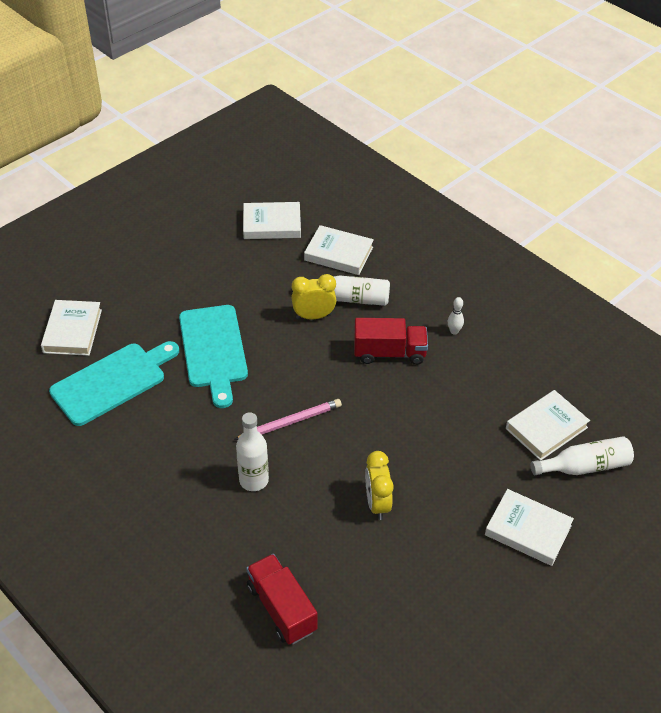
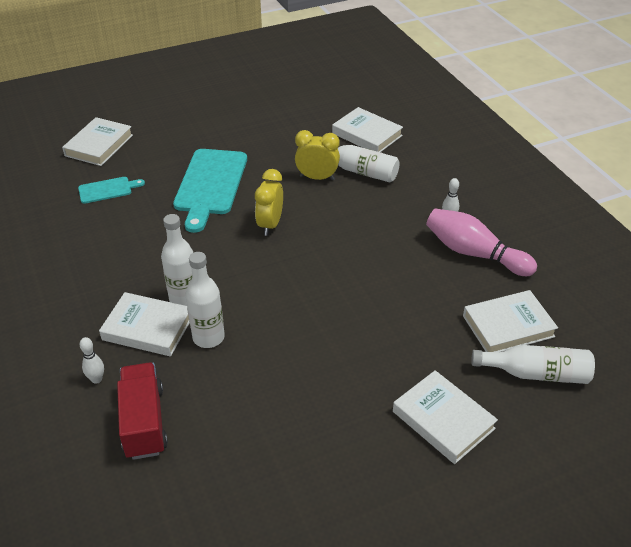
camera: 20 degrees right, 5 degrees down
(112, 382) = (107, 190): turquoise cutting board -> turquoise cutting board, size x0.50
(216, 582) = (96, 379): none -> white bowling pin
(272, 224) = (317, 101): white book -> white book (148, 328)
(290, 422) = (247, 258): pink pencil -> none
(296, 512) = (208, 337): none -> white bottle
(377, 503) = (293, 351): yellow clock -> yellow clock (270, 225)
(389, 353) = (374, 223): red truck -> none
(490, 362) = (474, 253): none -> pink bowling pin

